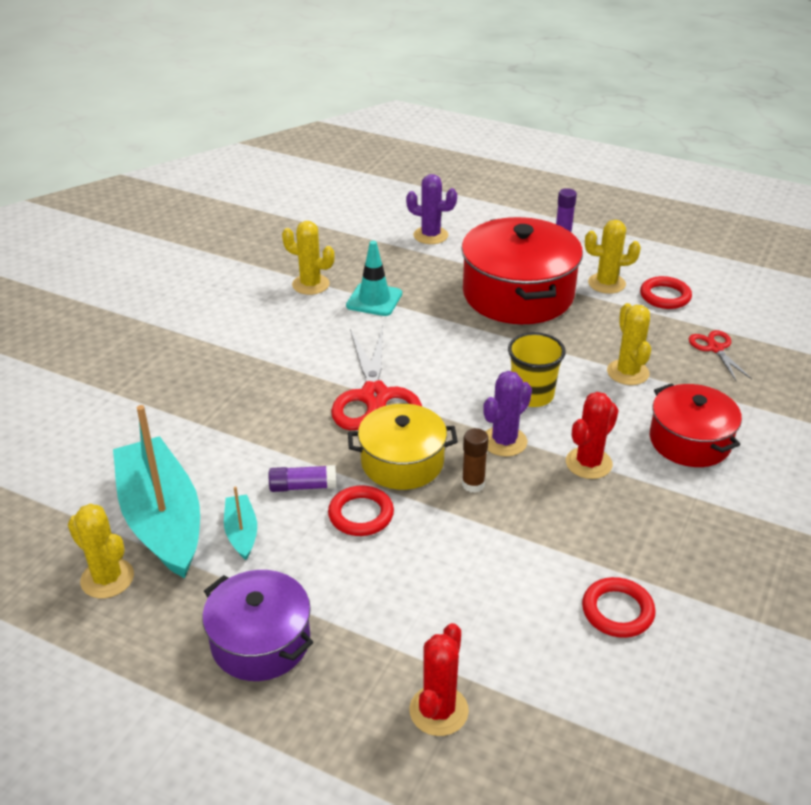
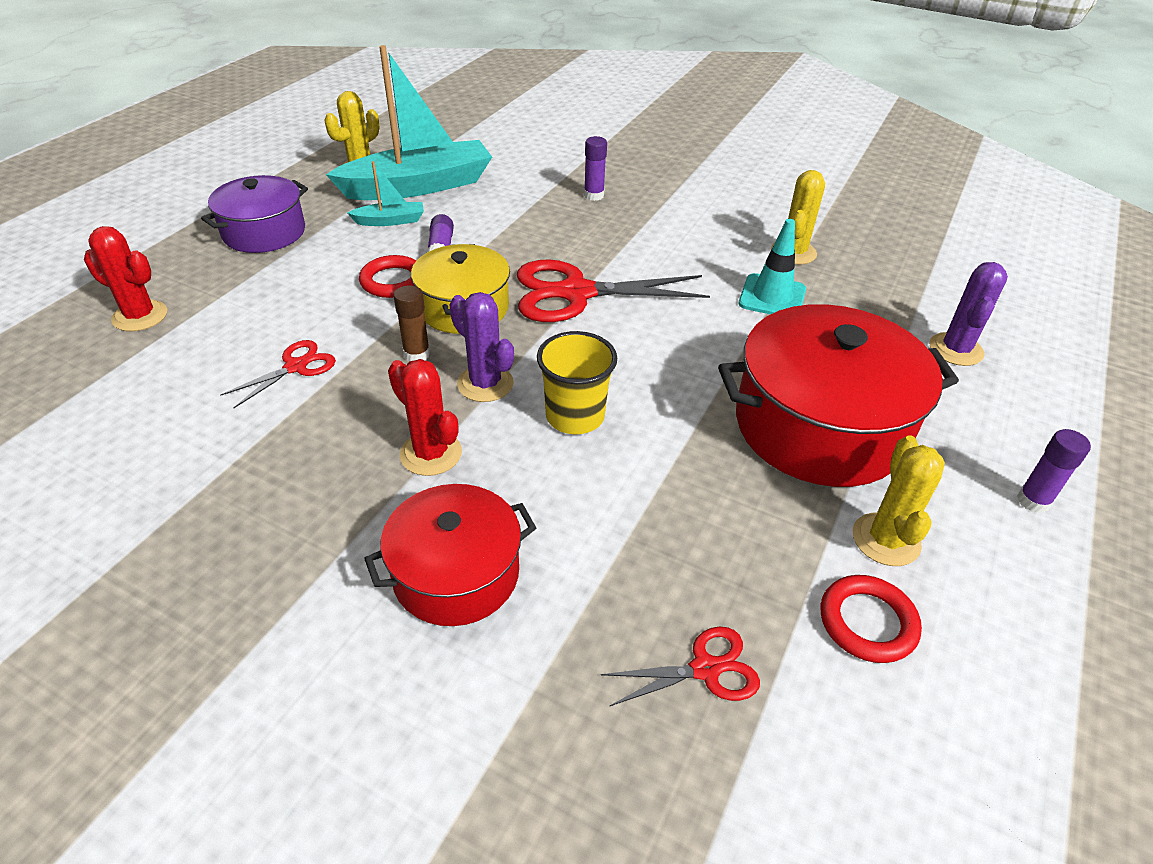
camera: 90 degrees right, 5 degrees up
(202, 388) = (593, 195): none -> purple glue stick
(503, 560) = (296, 367): none -> red scissors
(617, 611) = (185, 444): red ring -> none
(627, 372) = (627, 527): yellow cactus -> none

